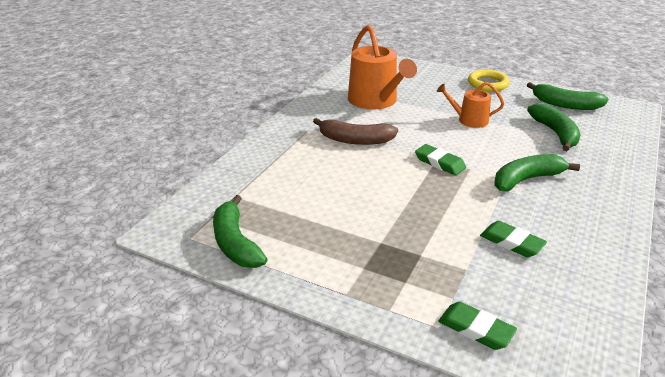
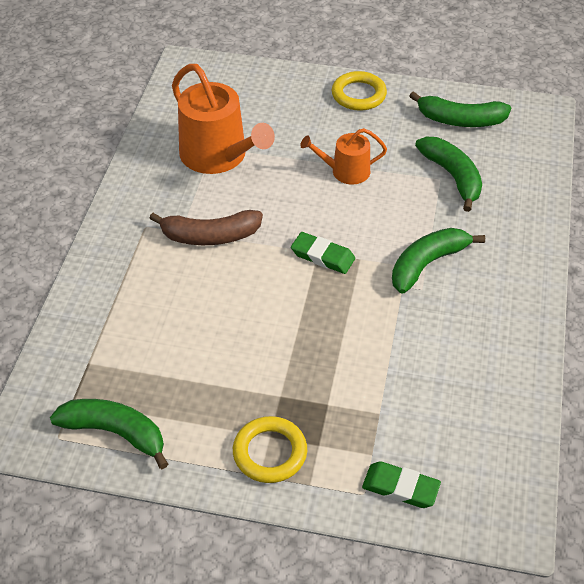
camera: 15 degrees left, 15 degrees up
(236, 243) = (115, 433): green banana -> green banana turned 150 degrees clockwise
(360, 279) = (270, 453): none -> yellow ring
(511, 242) = (422, 365): green eraser -> none

